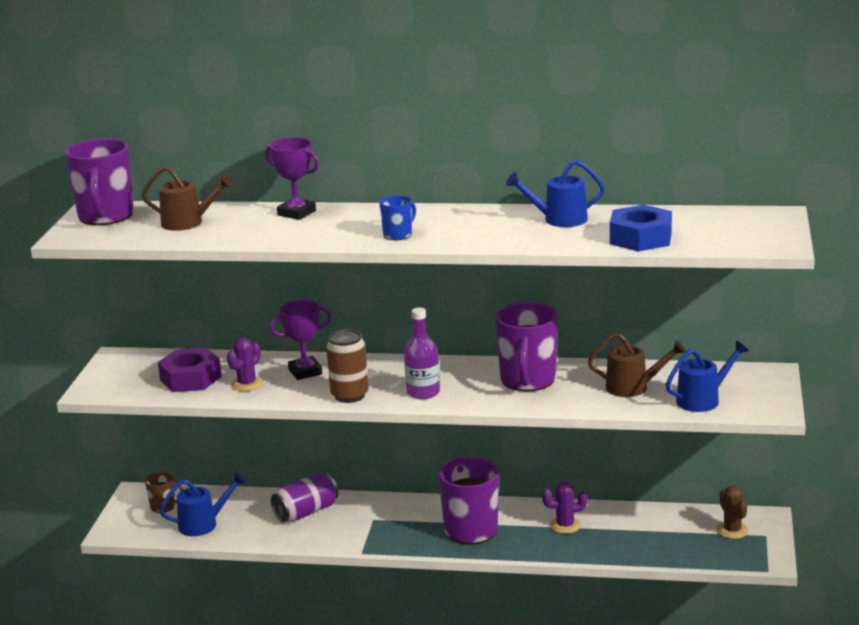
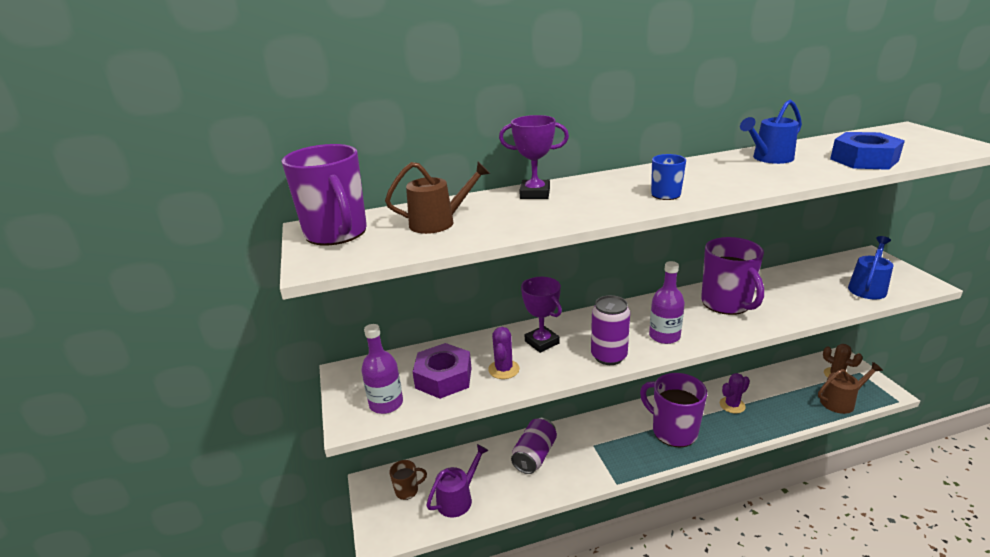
camera: 25 degrees left, 5 degrees up
(127, 385) = (386, 403): none -> purple bottle
(203, 524) = (458, 498): blue watering can -> purple watering can
(305, 372) = (542, 342): purple trophy -> purple trophy turned 75 degrees counterclockwise
(349, 395) = (609, 356): brown can -> purple can
(633, 387) = (807, 290): brown watering can -> brown watering can (841, 401)

